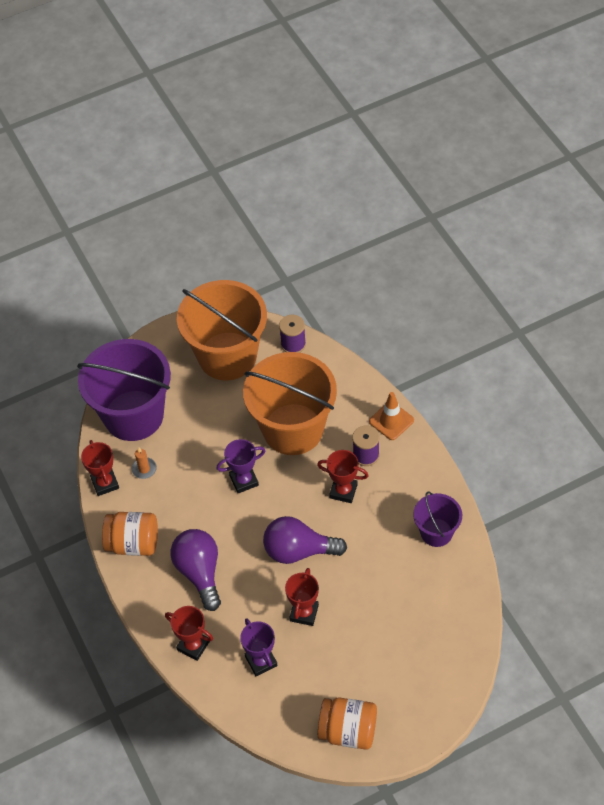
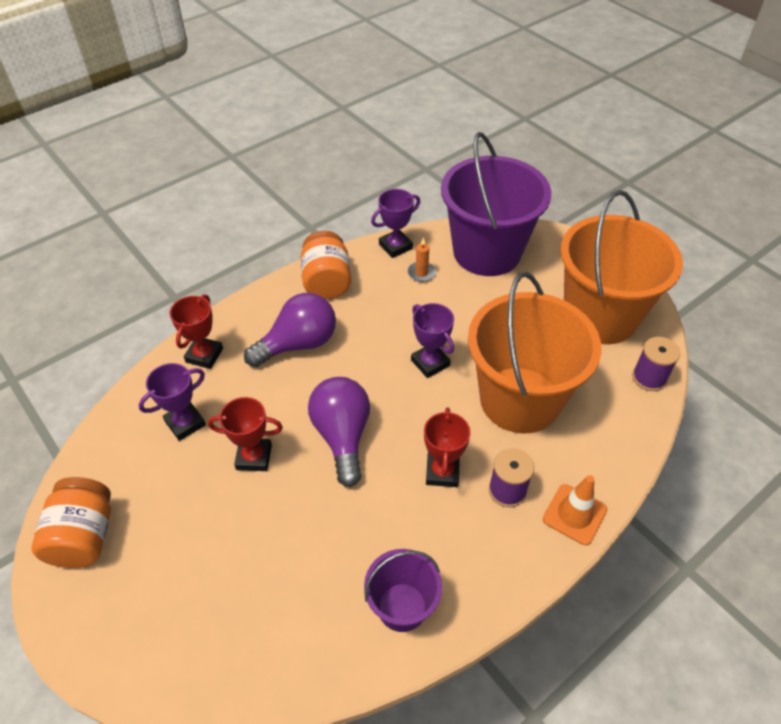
camera: 75 degrees right, 5 degrees down
(105, 483) = (395, 246): red trophy -> purple trophy

